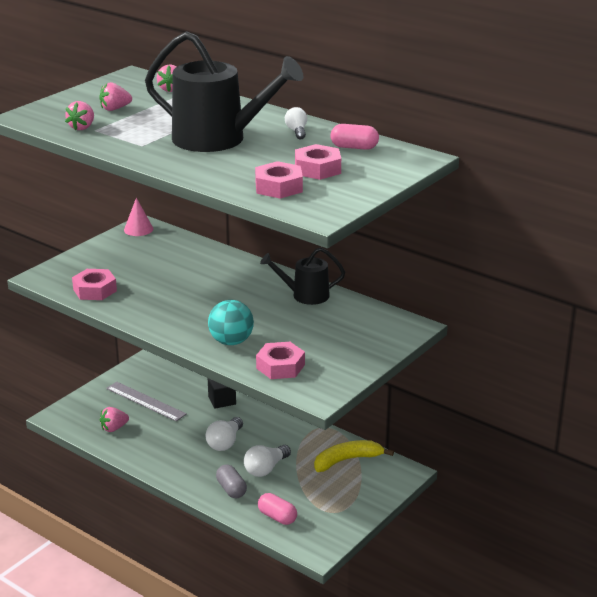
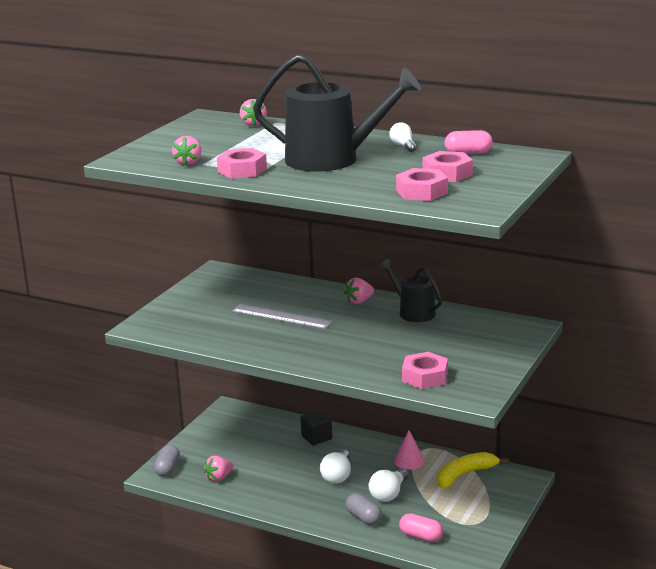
camera: 10 degrees left, 5 degrees down
(70, 412) = (167, 469): none -> grey capsule
(95, 290) = (201, 332): pink nut -> pink nut (242, 170)
(115, 109) = (210, 145): pink strawberry -> pink strawberry (359, 301)
(138, 229) = (215, 273): pink cone -> pink cone (409, 461)
(145, 401) = (240, 448): grey ruler -> grey ruler (281, 316)
(231, 342) = (364, 361): turquoise ball -> none
(305, 295) = (413, 312): black watering can -> black watering can turned 60 degrees clockwise

